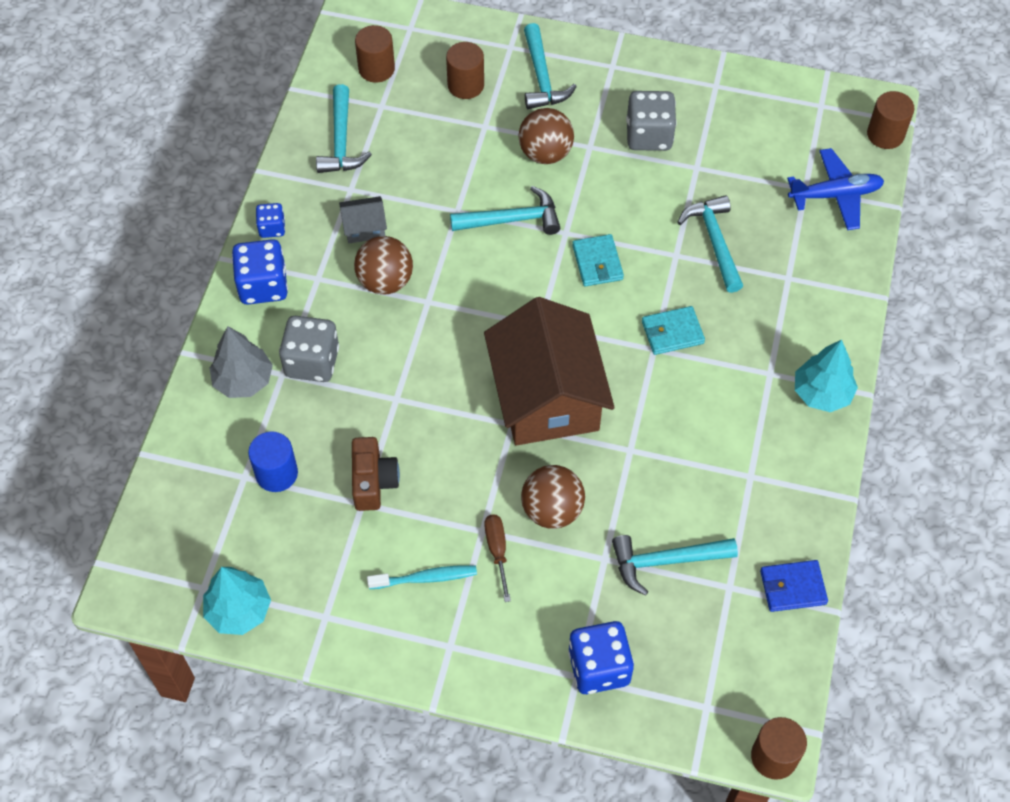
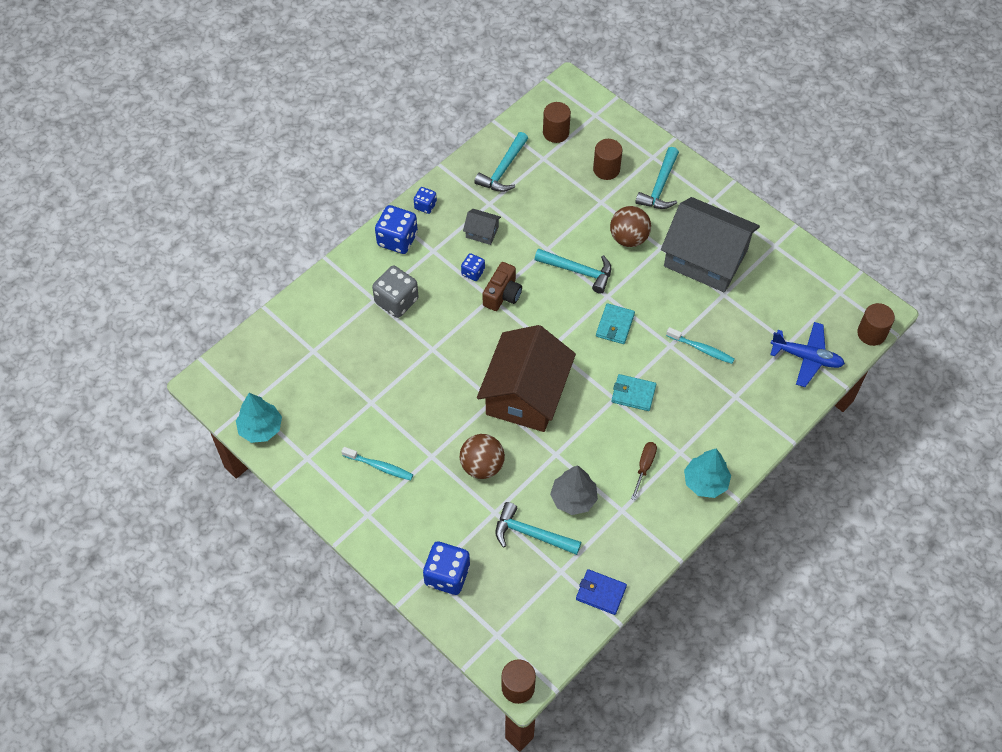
camera: 30 degrees right, 0 degrees up
(243, 380) = (349, 292): grey tree -> grey tree (573, 498)
(276, 473) = (333, 358): blue cylinder -> none
(373, 482) = (386, 392): brown camera -> brown camera (502, 294)
(385, 281) = (473, 272): brown ball -> blue dice
(497, 550) = (432, 473): brown screwdriver -> brown screwdriver (644, 466)
(649, 136) = (705, 258): grey dice -> grey house
(714, 242) = (701, 349): turquoise hammer -> turquoise toothbrush

